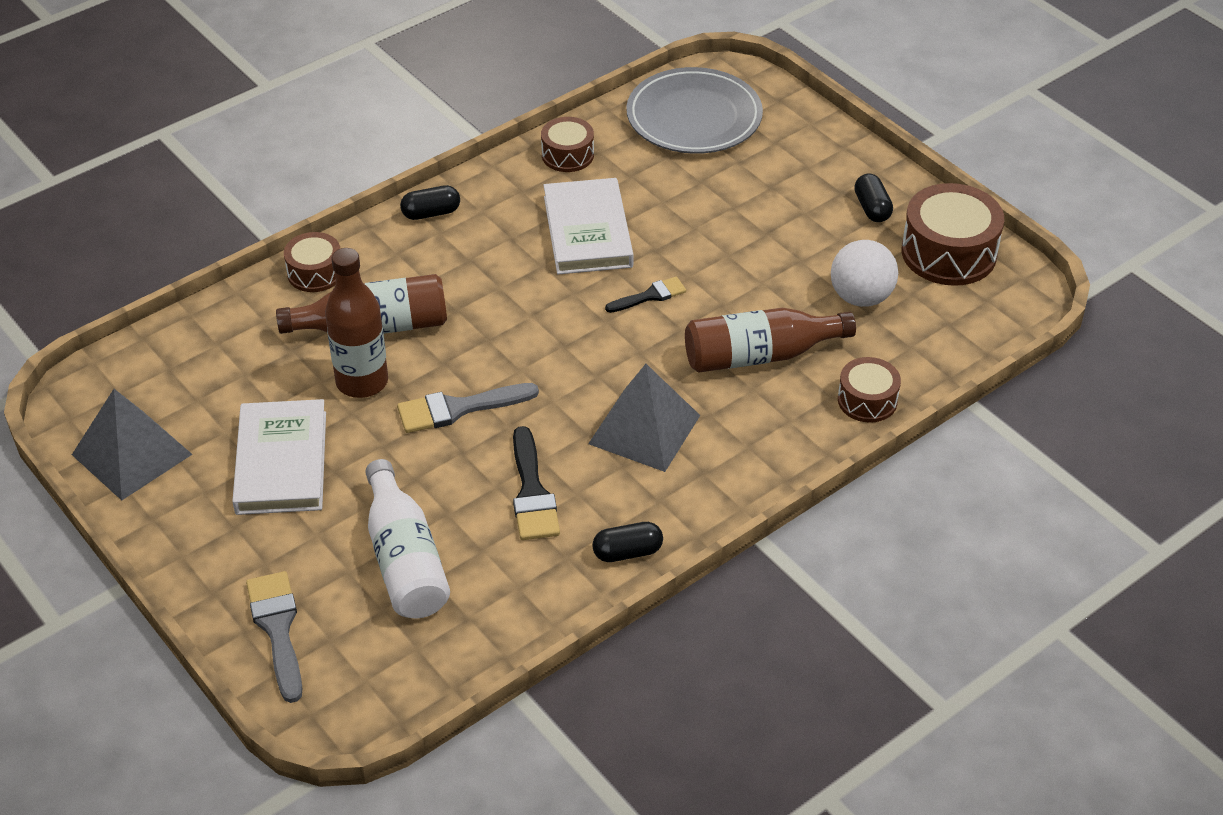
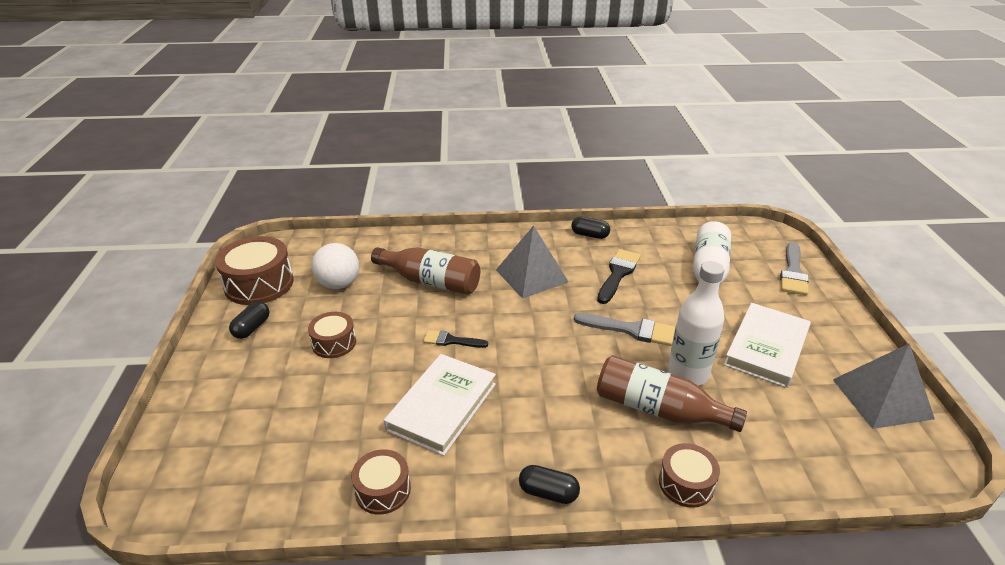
camera: 145 degrees left, 10 degrees down
(362, 382) = (687, 374): brown bottle -> white bottle
(694, 117) = (244, 469): grey plate -> none
(867, 400) = (407, 242): brown drum -> brown drum (334, 343)

